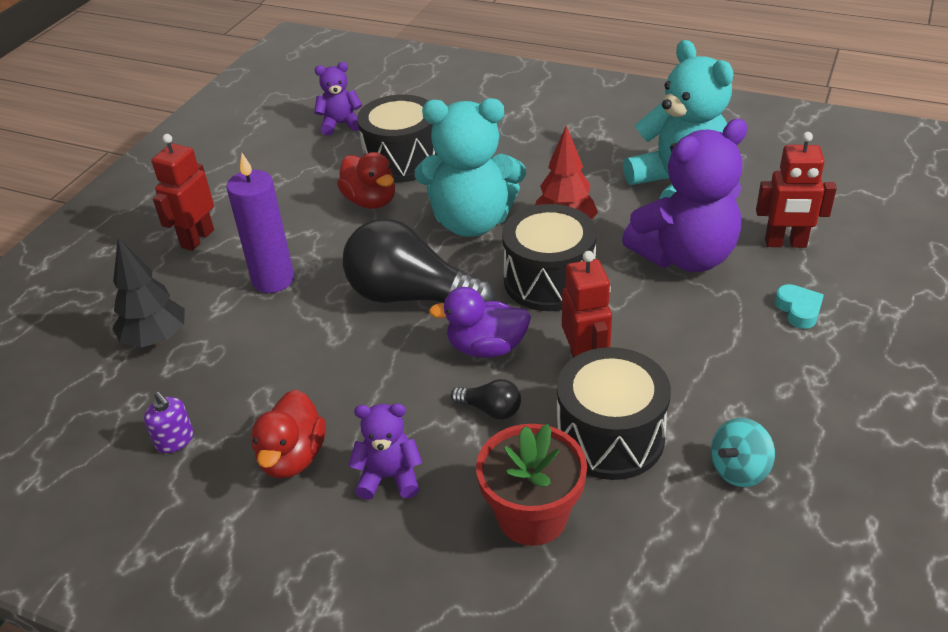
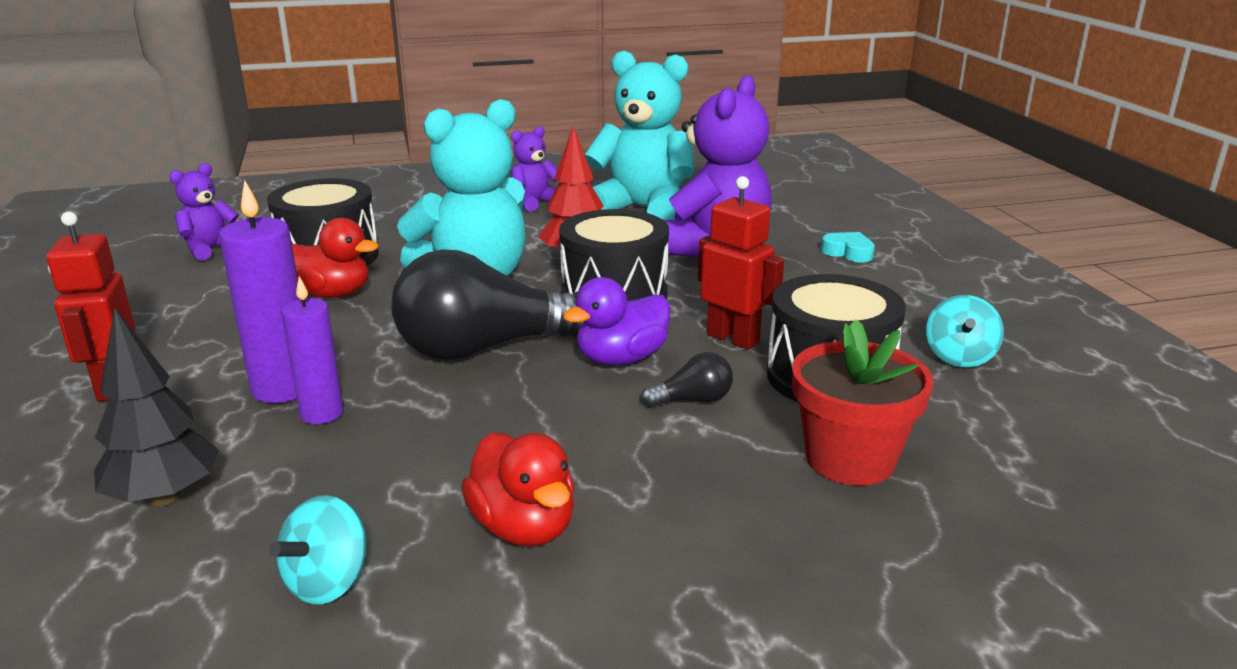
camera: 40 degrees left, 15 degrees down
(175, 440) = (328, 582): purple soap dispenser -> turquoise spinning top
(274, 312) = (321, 413): none -> purple candle
(389, 477) = (665, 494): purple teddy bear -> purple teddy bear (534, 203)
(785, 243) = (778, 220): red robot -> none

